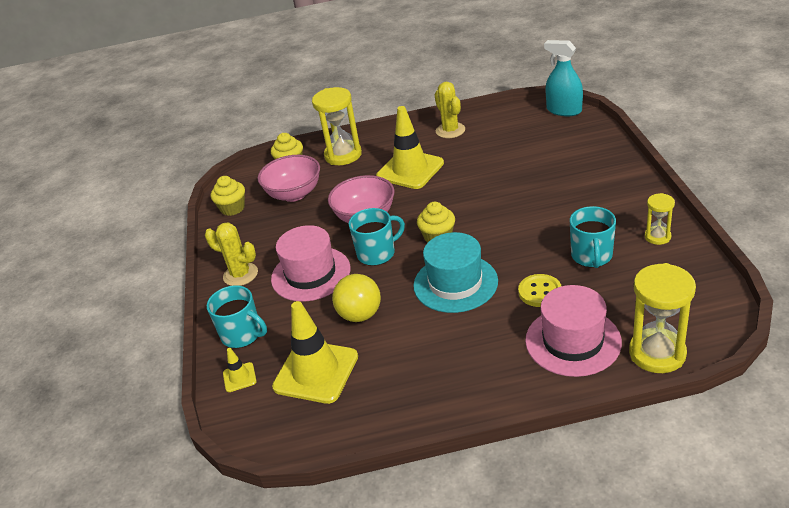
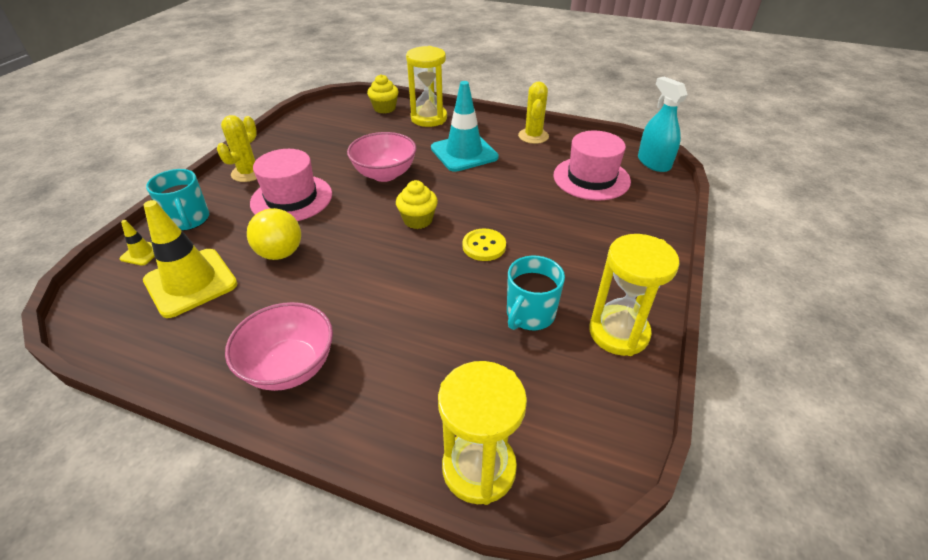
camera: 25 degrees right, 5 degrees up
(232, 208) = (308, 122): yellow cupcake -> none
(240, 275) = (248, 173): yellow cactus -> yellow cactus turned 60 degrees clockwise
(294, 194) = (359, 131): pink bowl -> pink bowl (290, 366)
(377, 253) = (356, 208): turquoise mug -> none
(410, 170) = (464, 153): yellow traffic cone -> turquoise traffic cone
(455, 283) = (382, 269): turquoise hat -> none
(540, 292) = (442, 322): yellow button -> yellow button (484, 246)
(573, 341) = (413, 394): pink hat -> pink hat (591, 178)
(657, 237) = (618, 332): yellow hourglass -> yellow hourglass, size x1.84

